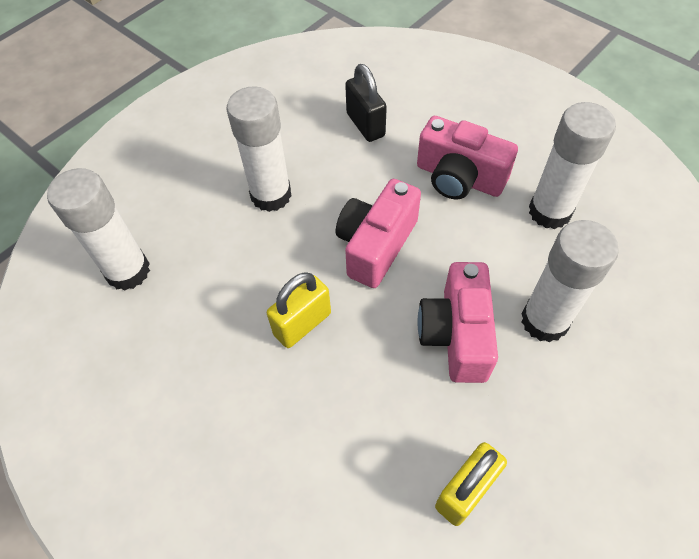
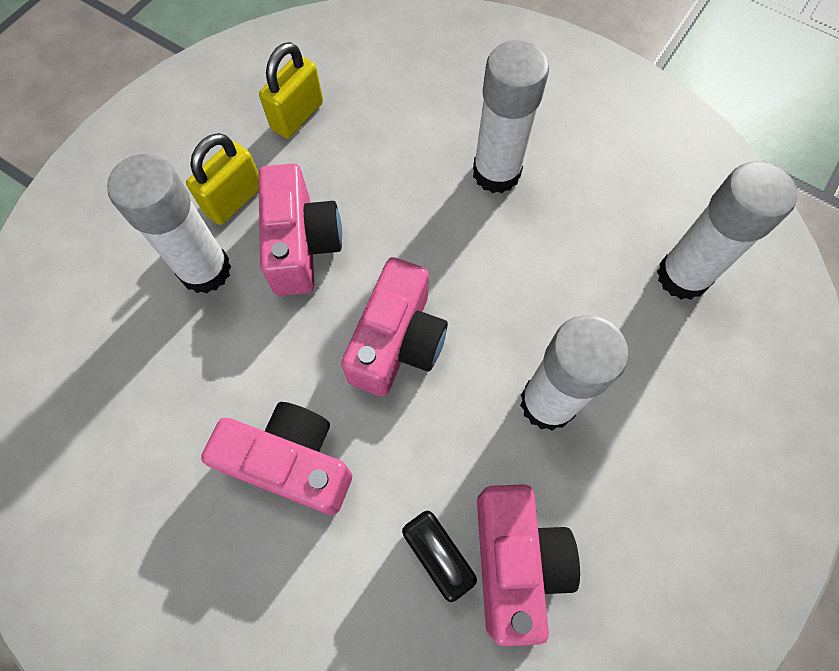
camera: 170 degrees right, 10 degrees up
(302, 324) = (466, 238): yellow padlock -> yellow padlock (234, 200)
(318, 119) = (515, 561): none -> pink camera
(549, 212) = (173, 417): white glue stick -> white glue stick (496, 173)

